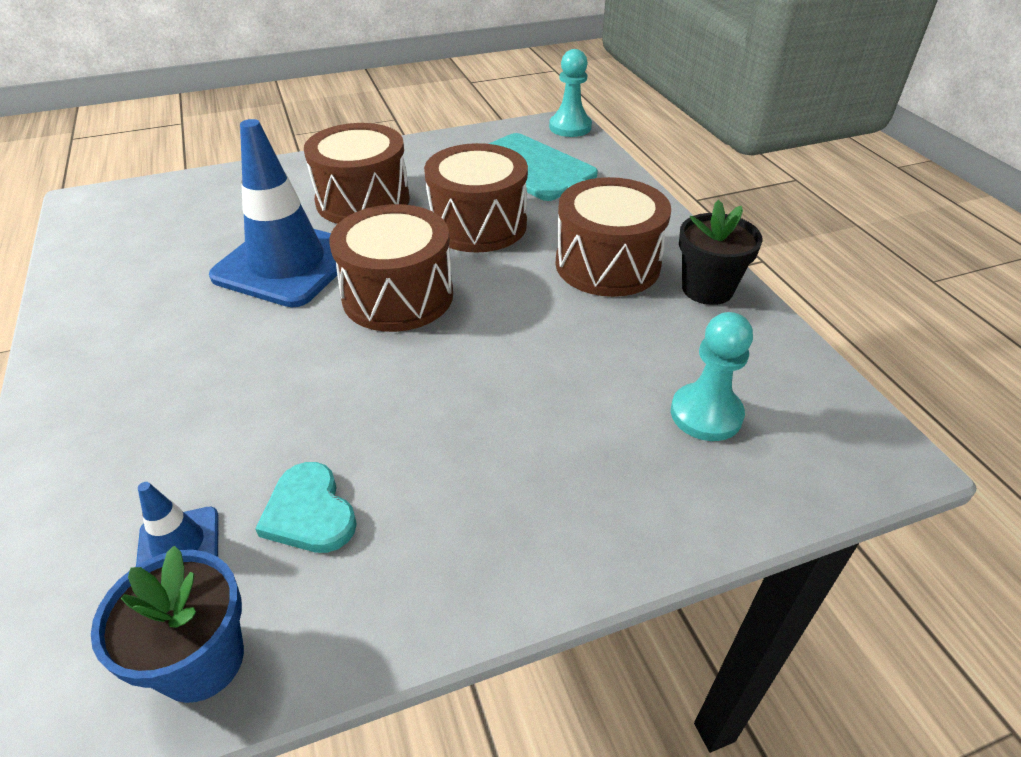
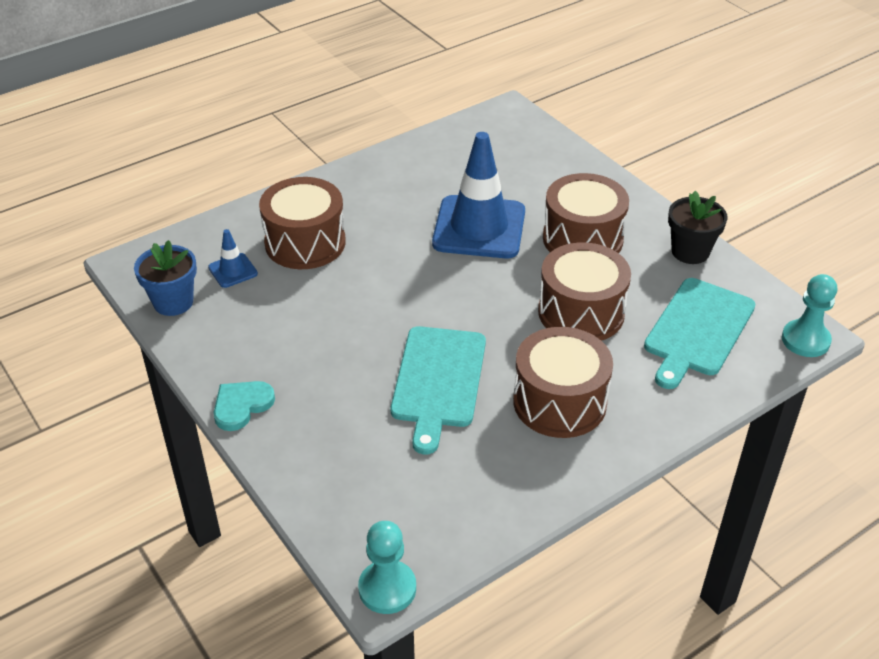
camera: 75 degrees right, 0 degrees up
(309, 512) = (263, 310): turquoise heart -> turquoise heart (241, 406)
(398, 296) = (465, 292): brown drum -> brown drum (305, 243)
(545, 346) = (438, 381): none -> turquoise cutting board
(706, 414) = (393, 478): turquoise pawn -> turquoise pawn (387, 588)
(707, 289) = (552, 471): black flower pot -> black flower pot (690, 252)

